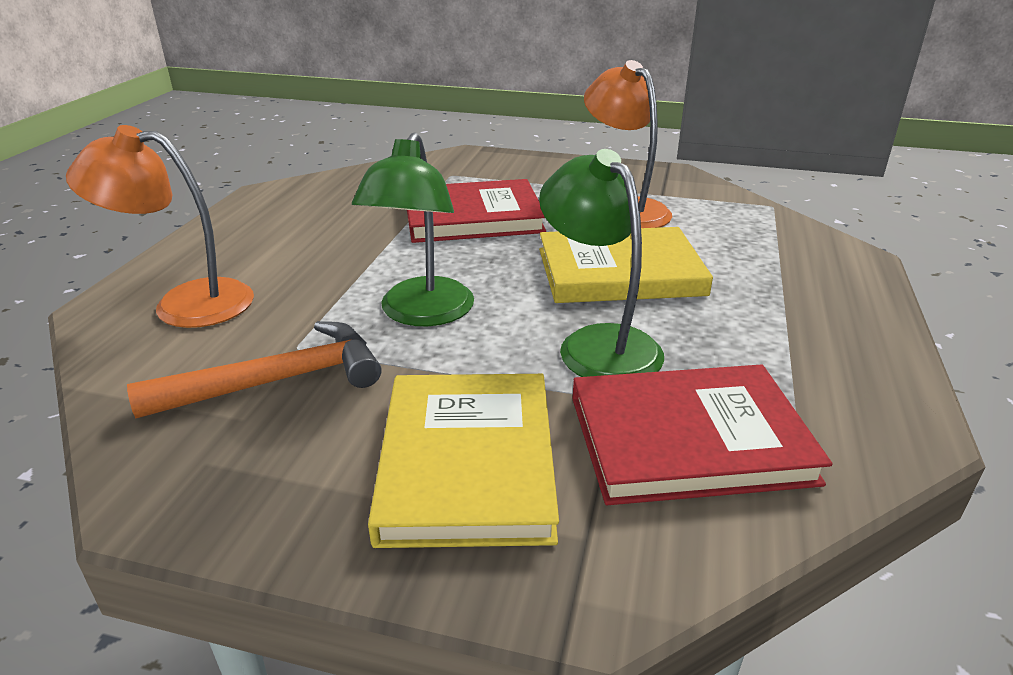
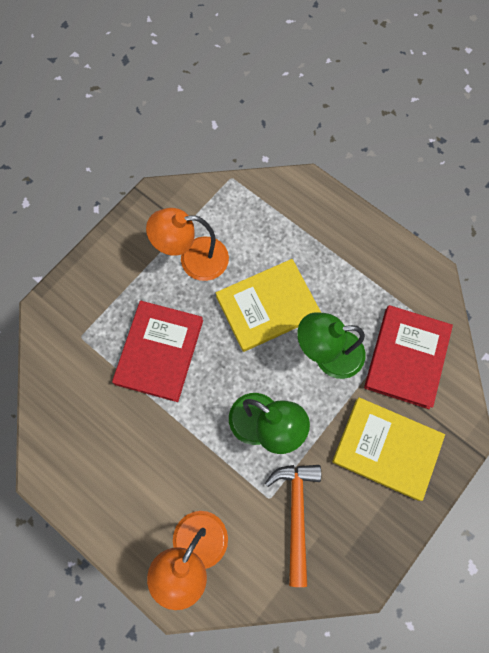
camera: 65 degrees left, 40 degrees up
(620, 272) = (267, 306): yellow book -> yellow book turned 45 degrees clockwise

